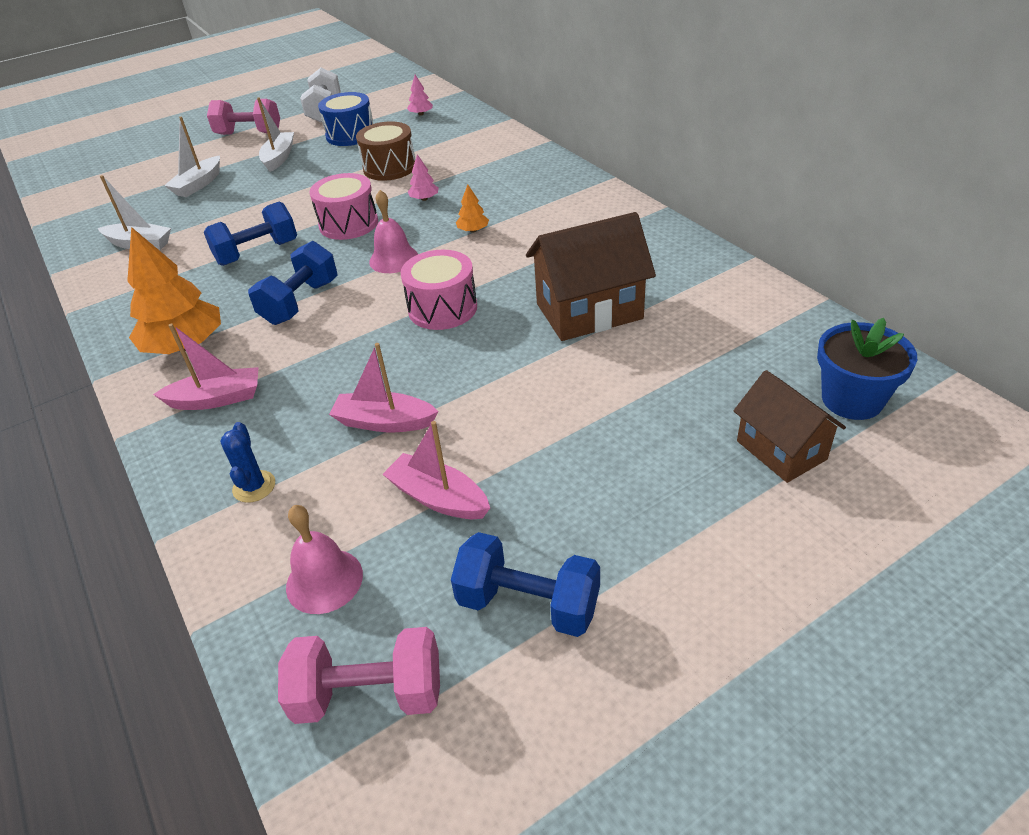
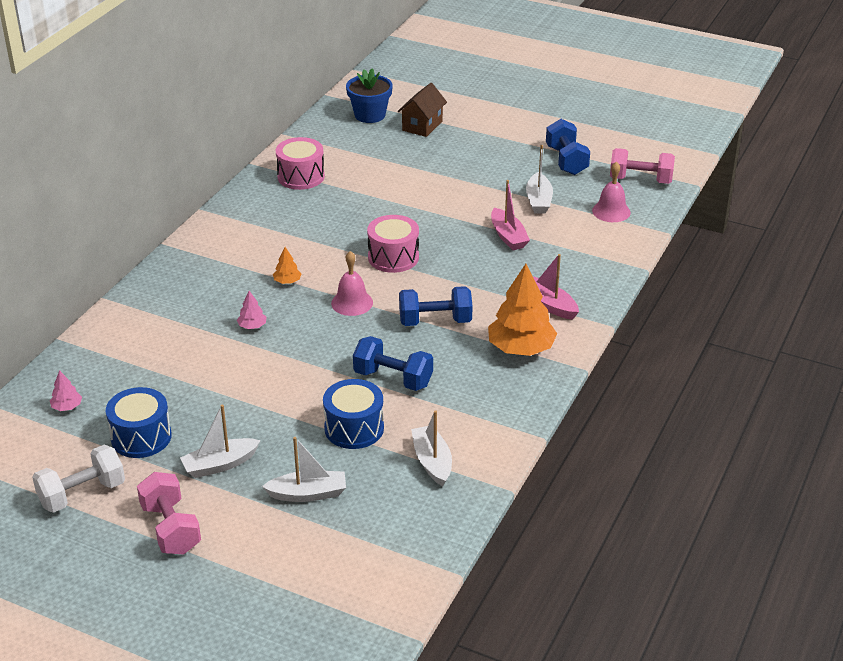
camera: 125 degrees left, 5 degrees down
(230, 218) = (354, 428): none -> blue drum
(254, 486) = (589, 256): blue cactus -> none
(348, 224) = (317, 350): pink drum -> pink drum (301, 176)
(369, 694) = (640, 180): pink dumbbell -> pink dumbbell turned 45 degrees counterclockwise
(389, 167) = (204, 373): brown drum -> none
(438, 498) = (538, 200): pink boat -> white boat
(589, 311) = (354, 203): brown house -> none

